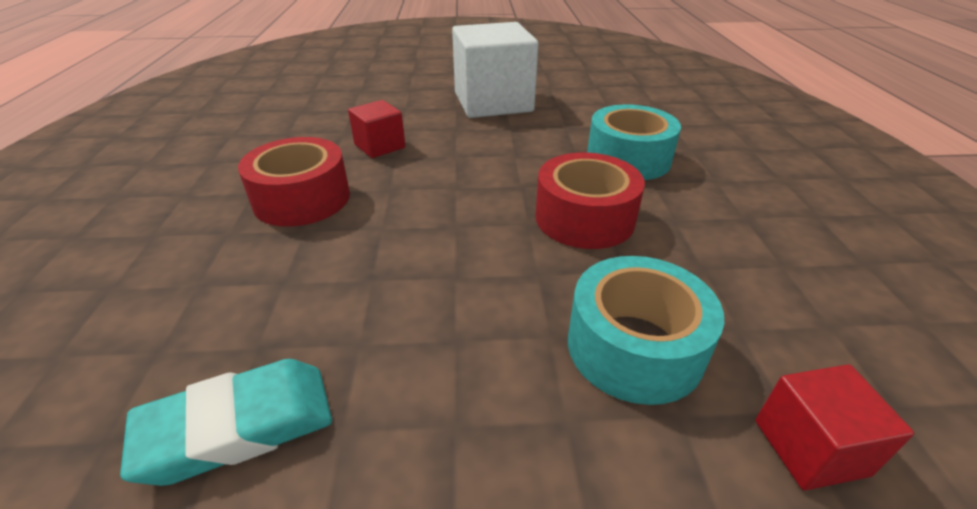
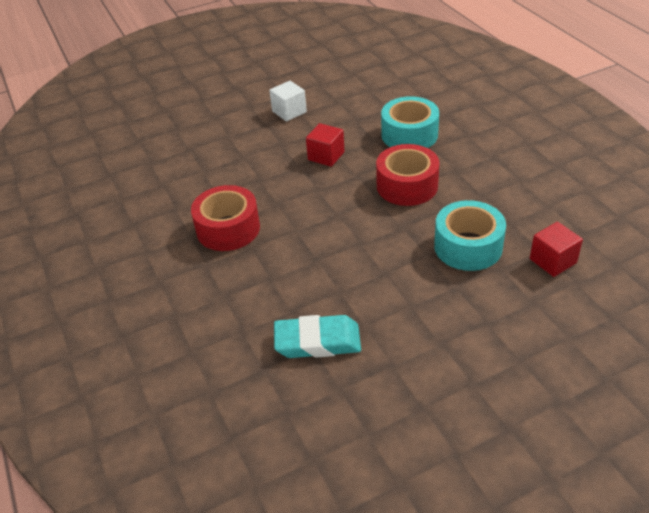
camera: 20 degrees left, 5 degrees up
(238, 426) = (317, 341): turquoise eraser -> turquoise eraser turned 45 degrees clockwise
(379, 146) = (241, 175): red cube -> red cube (326, 156)
(493, 102) = (289, 112): white cube -> white cube, size x0.49

